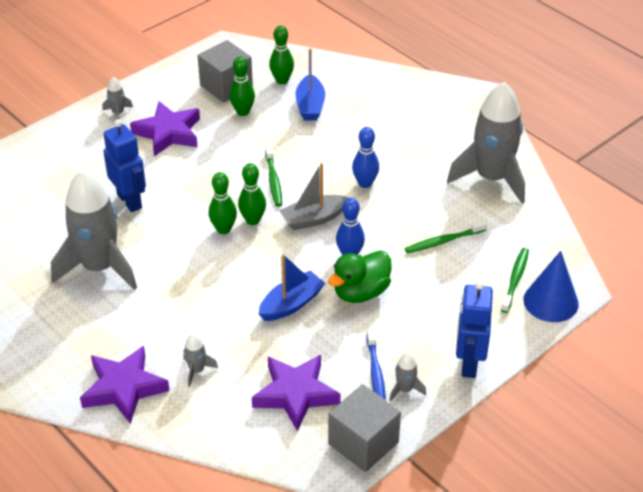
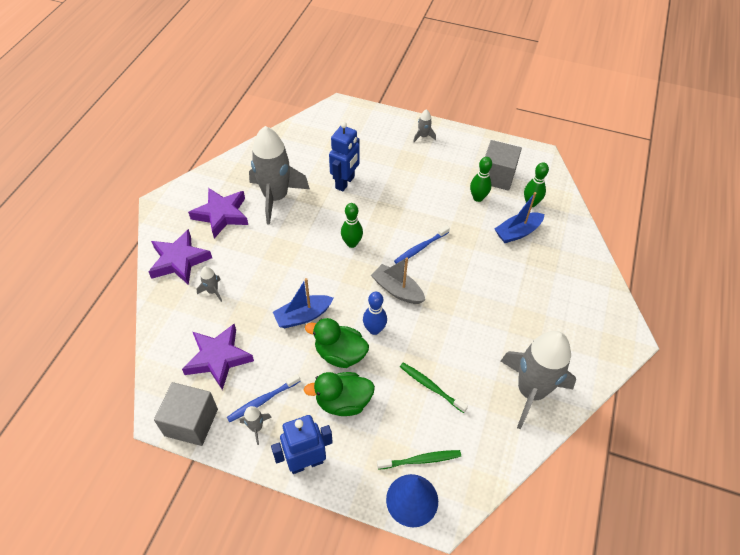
camera: 60 degrees right, 10 degrees up
(168, 133) = (424, 169): purple star -> purple star (221, 214)
(253, 220) = (371, 255): green bowling pin -> none
(273, 180) = (420, 248): green toothbrush -> blue toothbrush
(291, 304) = (303, 316): blue boat -> blue boat turned 135 degrees clockwise
(365, 183) = (458, 305): blue bowling pin -> none
(418, 311) = (343, 402): none -> green duck

